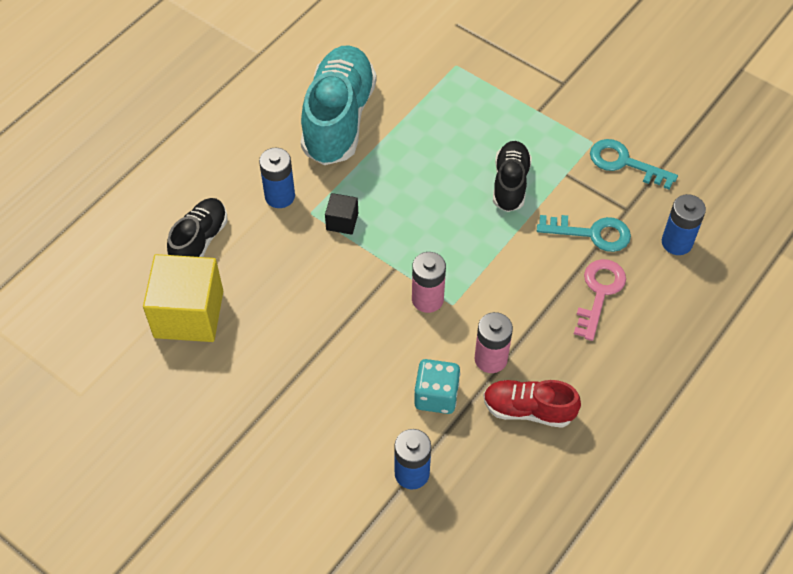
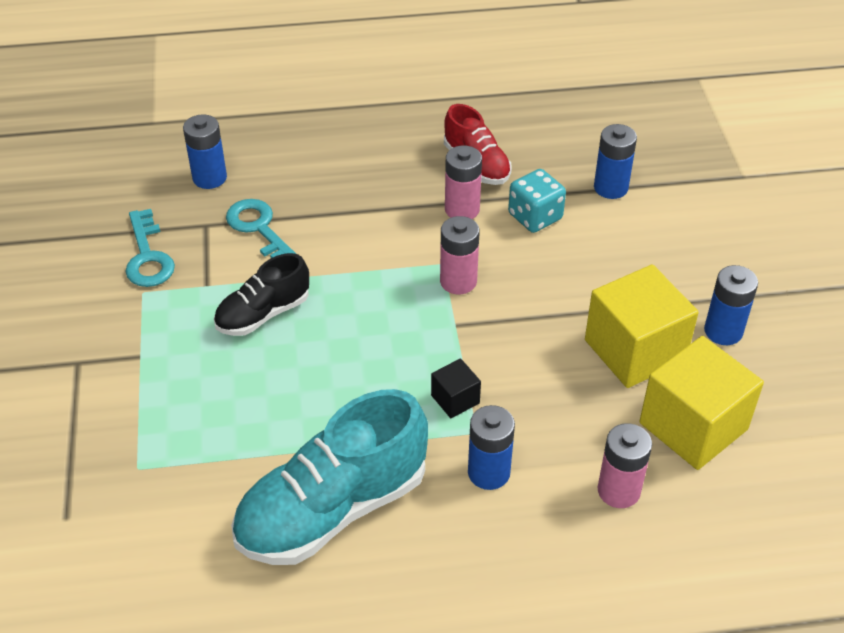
camera: 135 degrees left, 10 degrees down
(200, 240) = (618, 491): black shoe -> pink battery
(223, 402) = (723, 331): none -> blue battery
(268, 340) = (635, 350): none -> yellow cube
(599, 293) = (318, 190): pink key -> none

